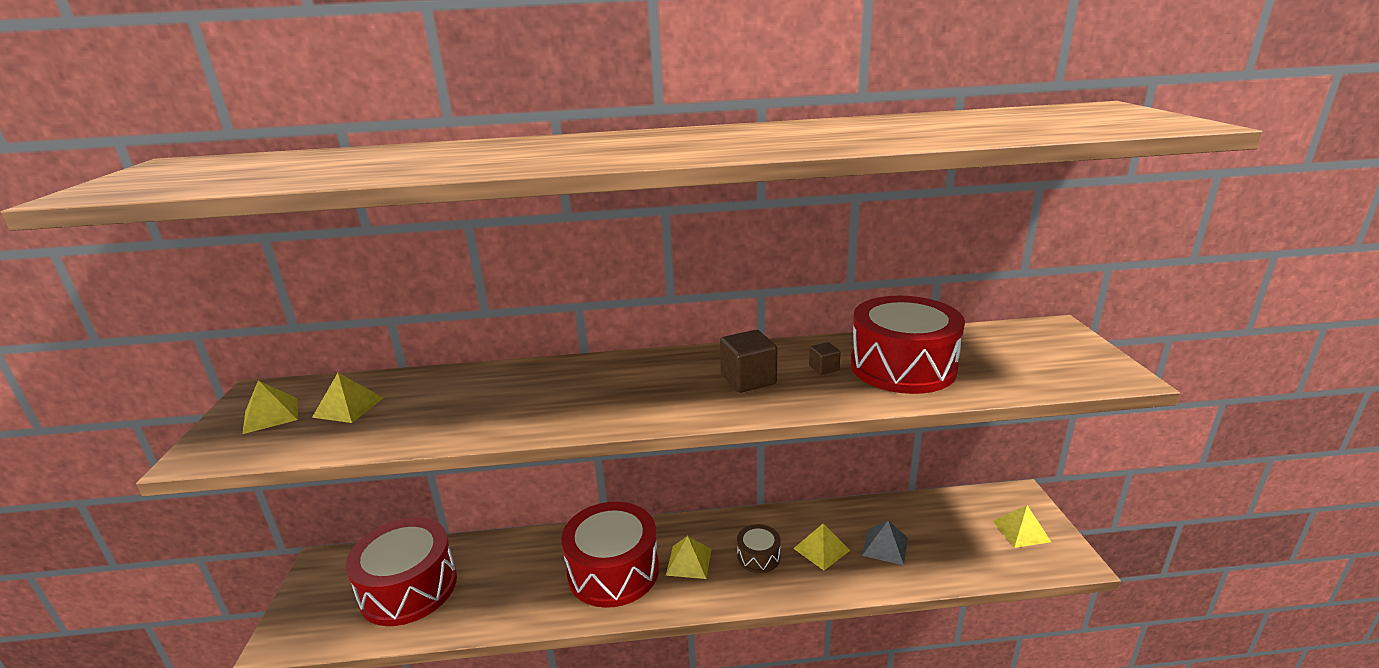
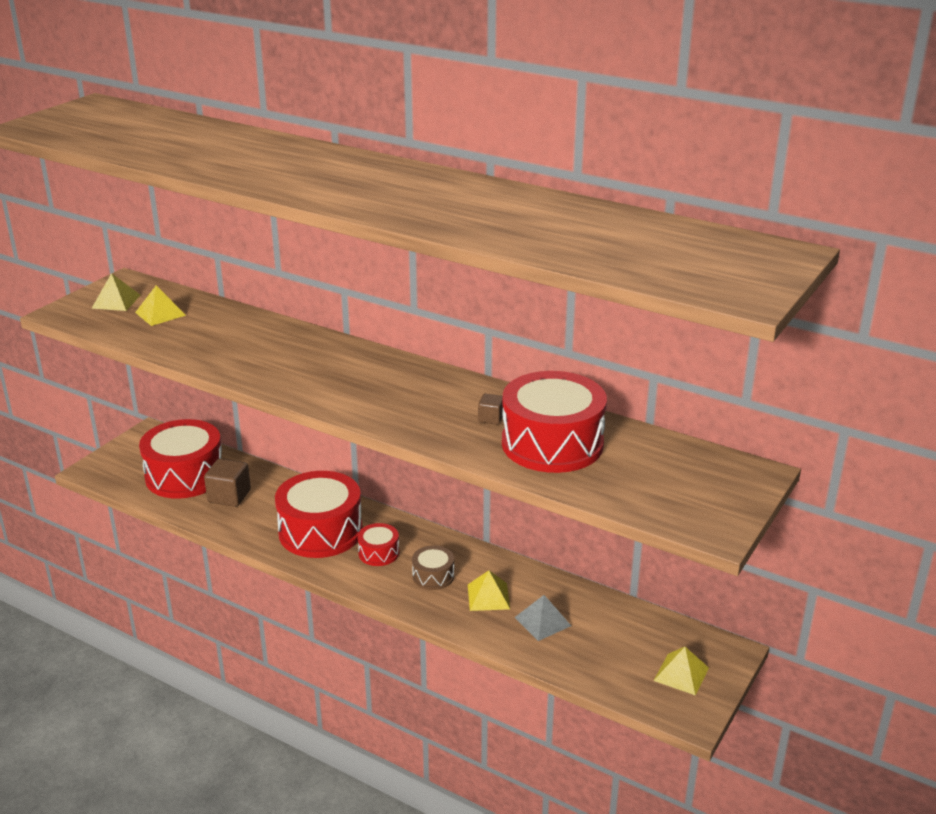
camera: 35 degrees right, 5 degrees up
(689, 562) = (378, 553): yellow pyramid -> red drum
(748, 379) = (422, 402): brown cube -> brown cube (229, 496)

